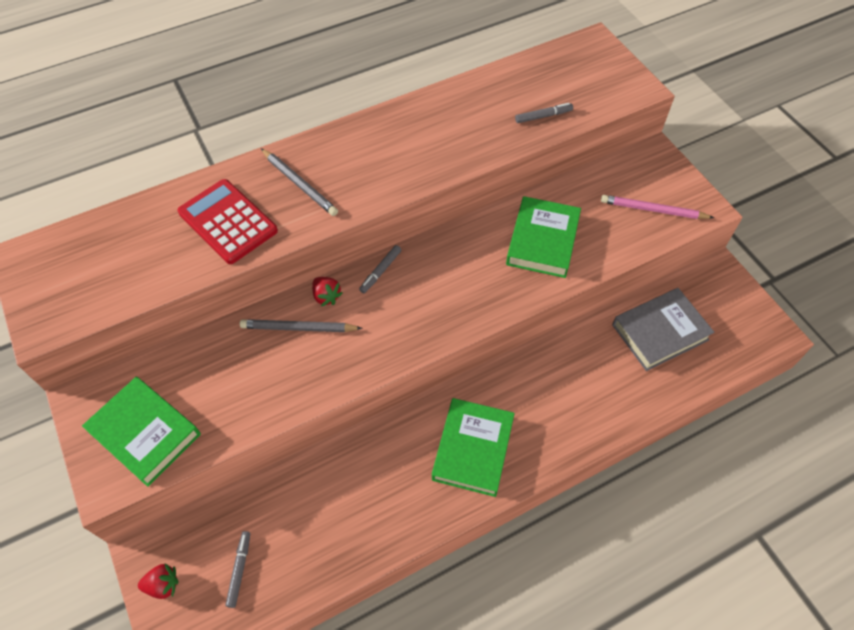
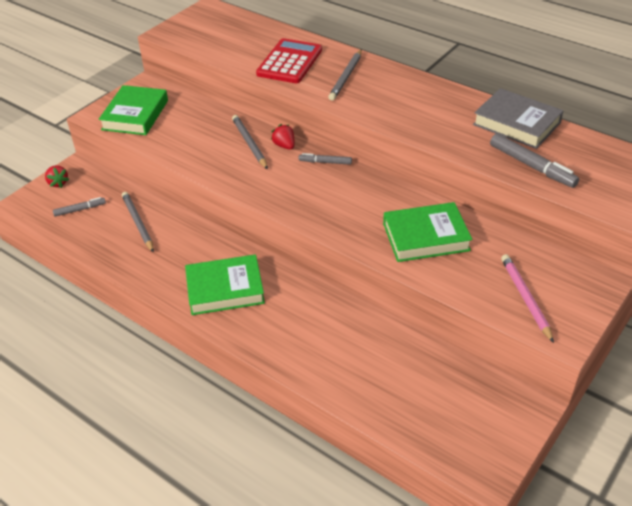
camera: 65 degrees right, 15 degrees down
(310, 505) = (138, 223): none -> grey pencil
(326, 296) = (284, 146): red strawberry -> red strawberry turned 120 degrees clockwise
(543, 116) = (531, 166): grey marker -> grey marker, size x1.68
(660, 332) = (418, 377): grey book -> grey book (516, 123)

